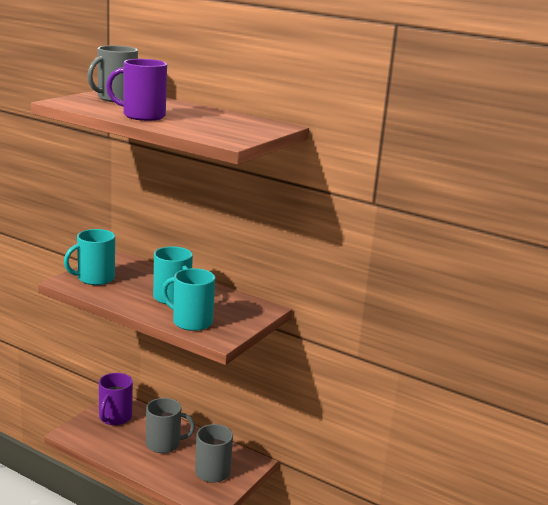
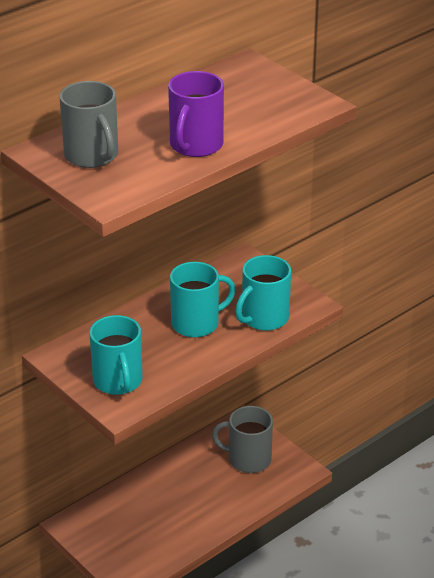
camera: 70 degrees left, 15 degrees up
(114, 417) = (108, 530): purple mug -> none
(164, 444) = (182, 492): grey mug -> none

